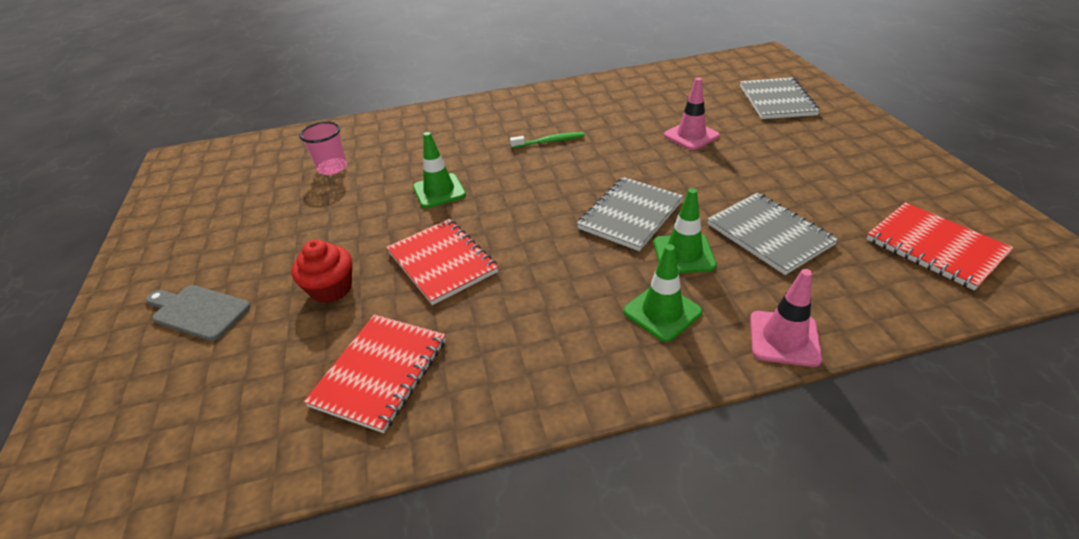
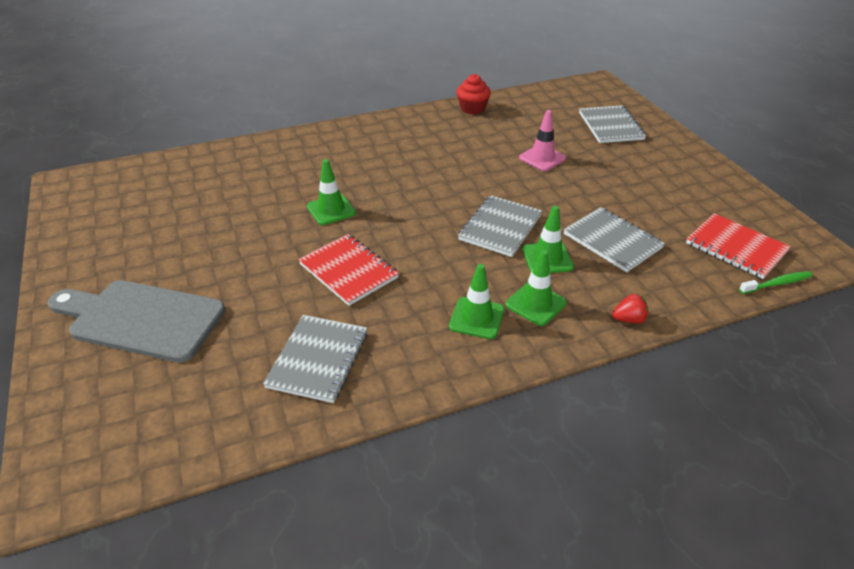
camera: 10 degrees left, 0 degrees up
(198, 311) = (141, 319): grey cutting board -> grey cutting board, size x1.80
(331, 288) = (257, 296): red cupcake -> red cupcake (472, 108)
(332, 168) = (225, 190): pink cup -> none
(380, 372) = (318, 360): red notebook -> grey notebook
(549, 141) = (420, 164): green toothbrush -> green toothbrush (776, 284)
(584, 327) = (476, 318): none -> green traffic cone
(784, 338) = (629, 319): pink traffic cone -> red strawberry

